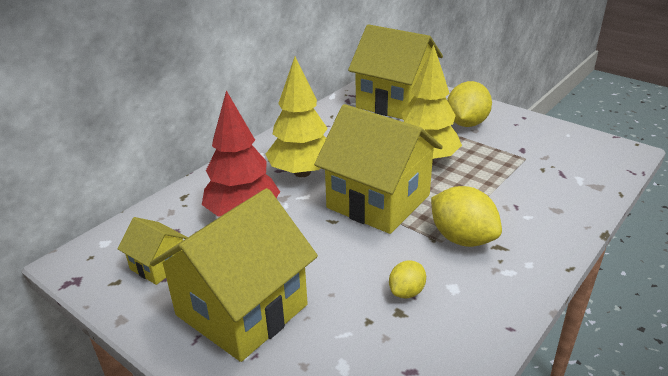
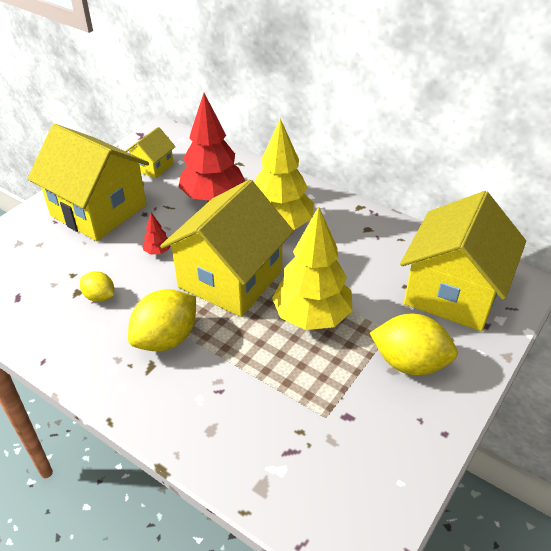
camera: 85 degrees right, 10 degrees up
(332, 251) = (158, 251): none -> red tree

